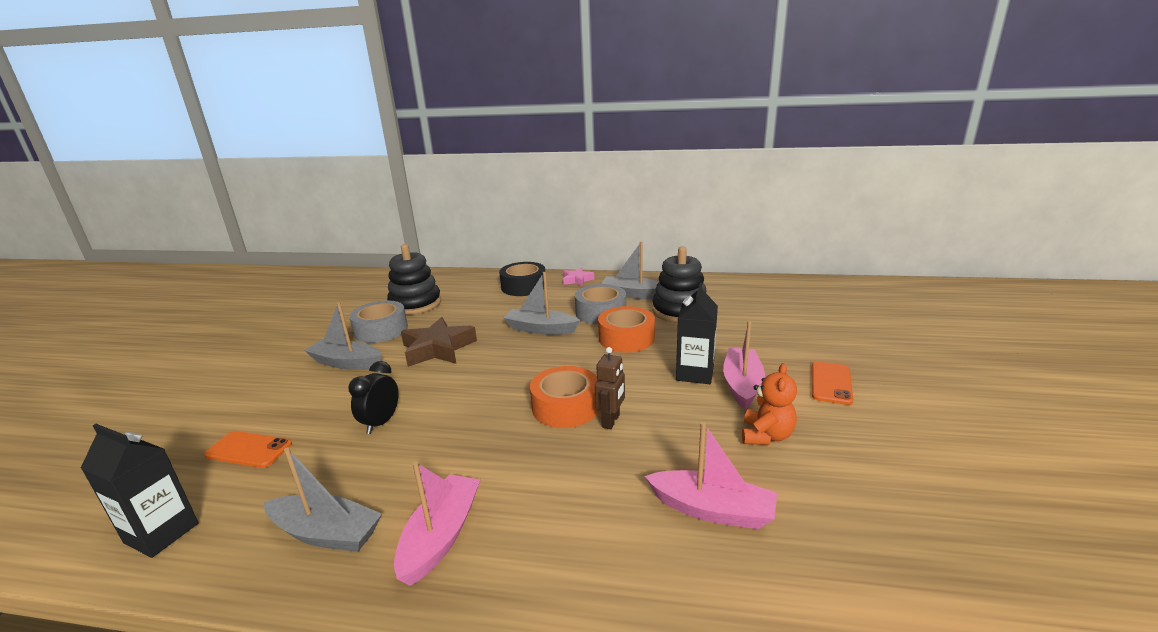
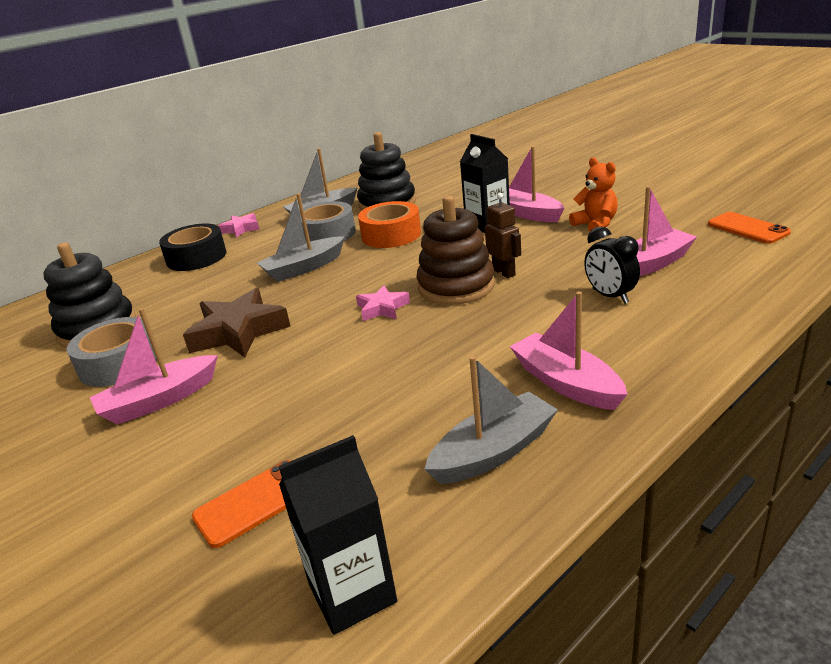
camera: 50 degrees left, 5 degrees up
(347, 363) = (159, 400): grey boat -> pink boat
(381, 423) = (338, 392): black clock -> black clock (610, 296)
(505, 388) = (382, 308): none -> pink star
(566, 407) = (456, 286): orange tape -> brown stacking toy
(831, 383) = (565, 188): orange phone -> orange phone (747, 228)

